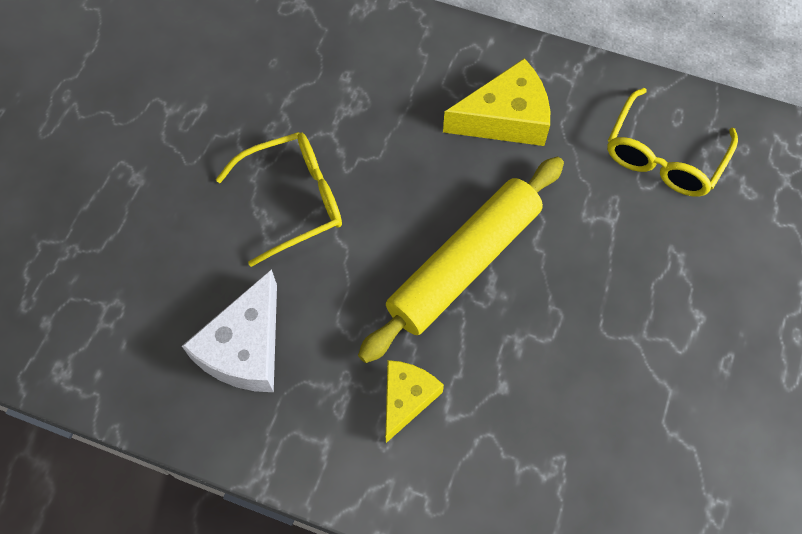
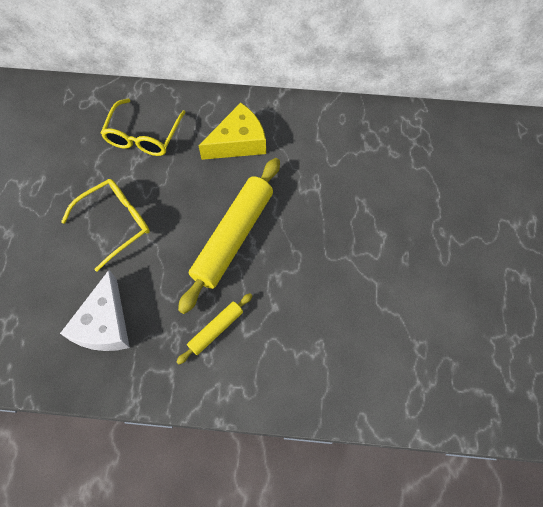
camera: 15 degrees left, 0 degrees up
(406, 398) = (216, 329): yellow cheese -> yellow rolling pin
(663, 156) = (339, 144): yellow glasses -> yellow glasses (143, 136)

